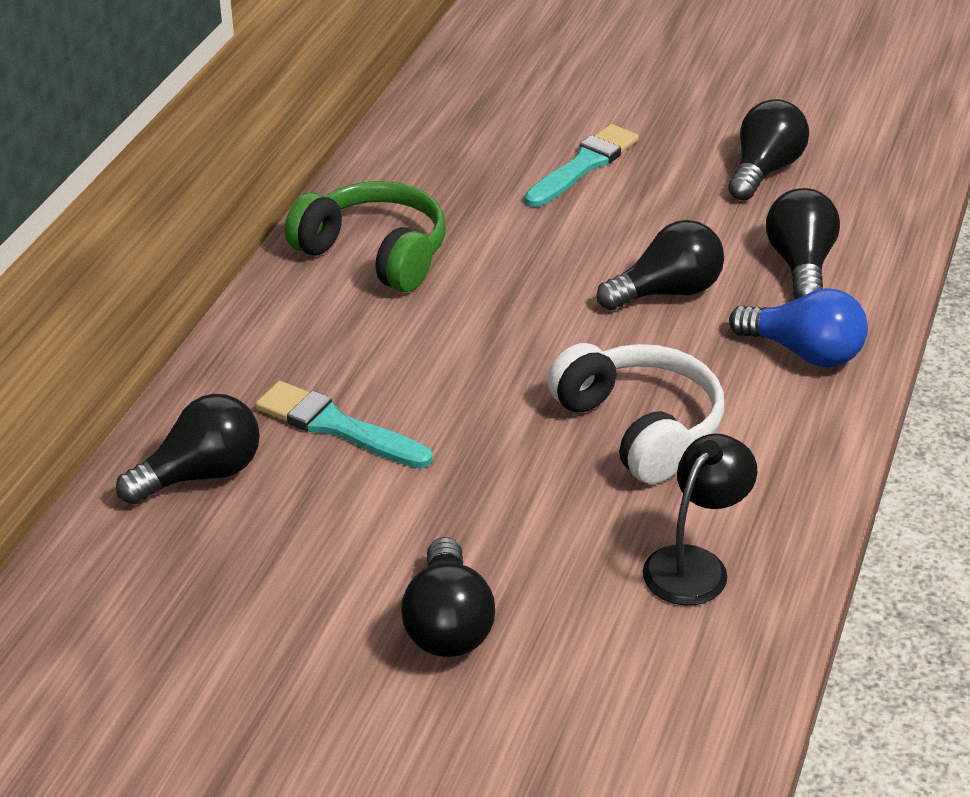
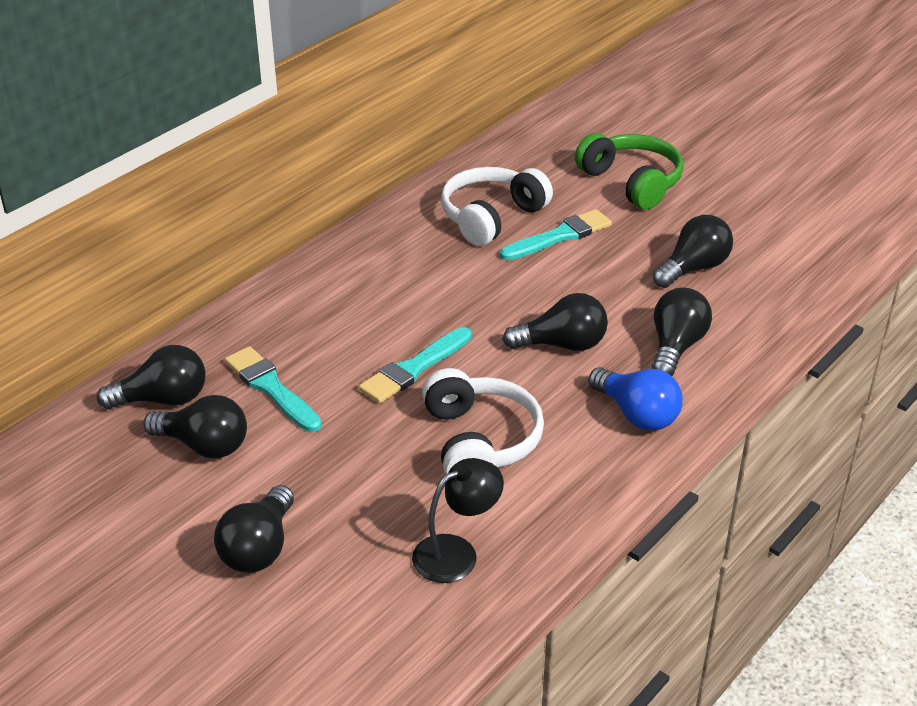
camera: 20 degrees right, 0 degrees up
(294, 518) = (204, 445): none -> black light bulb
(375, 253) = (372, 270): green headphones -> green headphones (632, 182)
(485, 159) = (491, 217): none -> white headphones
(504, 361) = (414, 368): none -> turquoise brush

